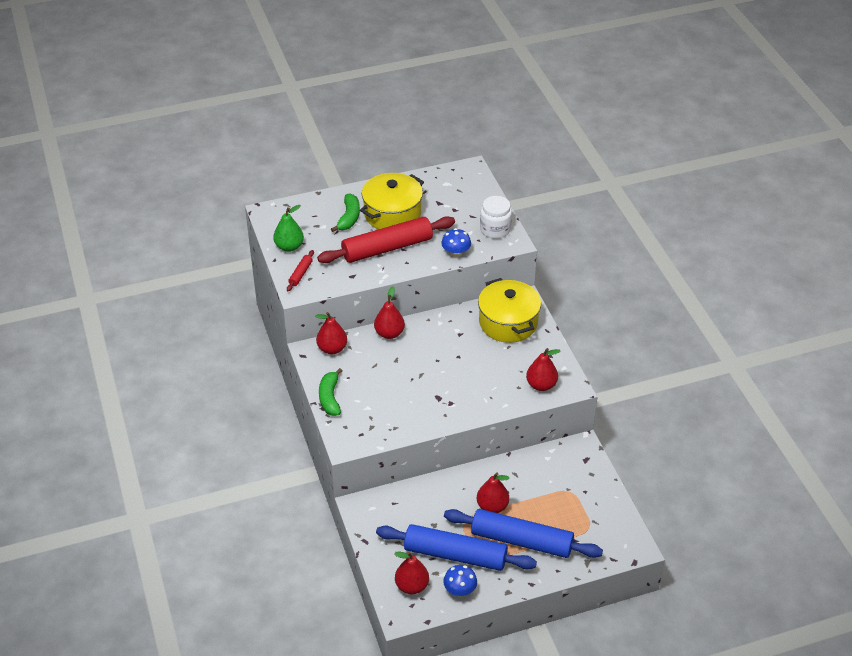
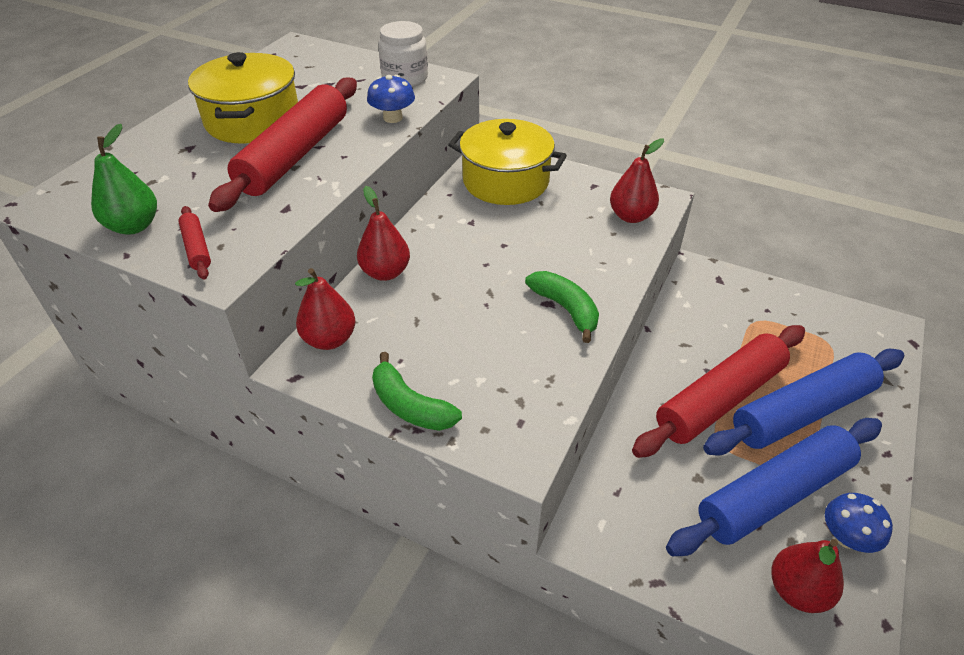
camera: 45 degrees left, 0 degrees up
(349, 218) = (193, 151): green banana -> green banana (565, 309)
(492, 506) = (719, 399): red pear -> red rolling pin

